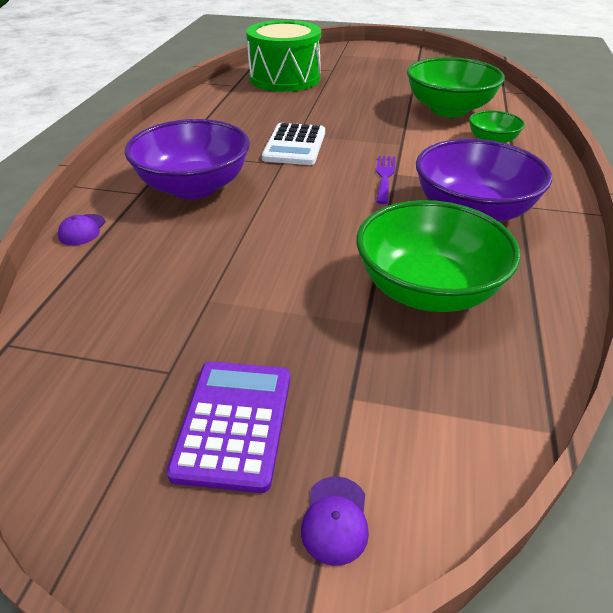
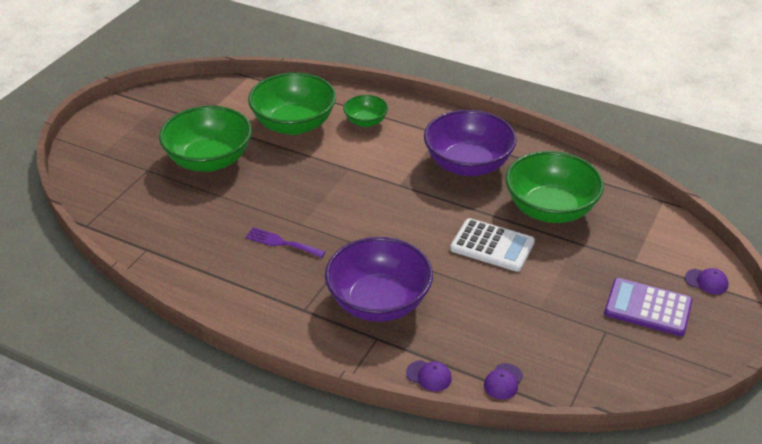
camera: 75 degrees left, 0 degrees up
(68, 282) = (503, 382): none -> purple cap
(284, 78) = (150, 208): green drum -> none
(294, 145) = (324, 230): white calculator -> white calculator (492, 246)
(362, 87) = (209, 160): none -> green bowl
(384, 177) = (402, 191): purple fork -> purple fork (281, 243)

